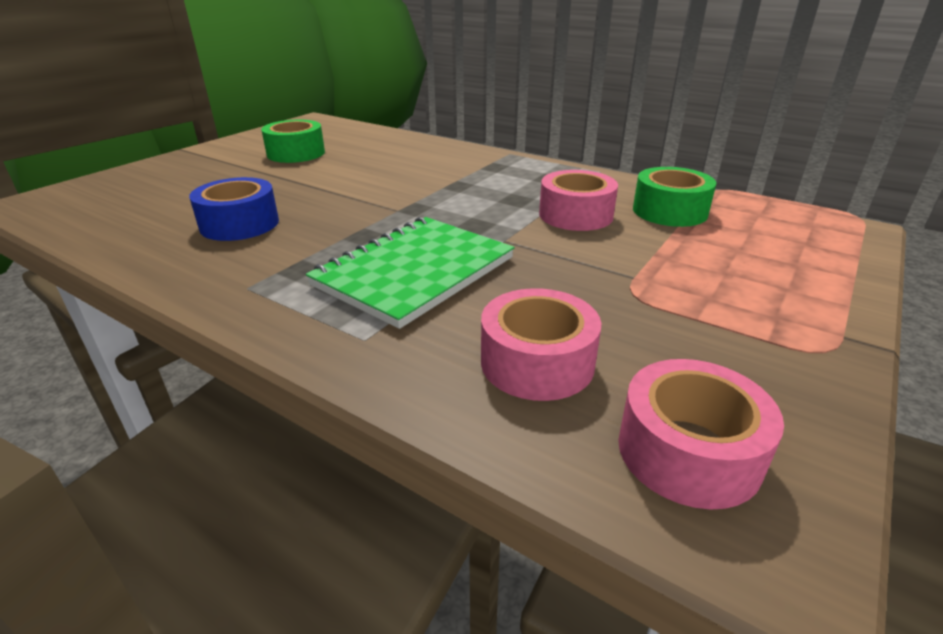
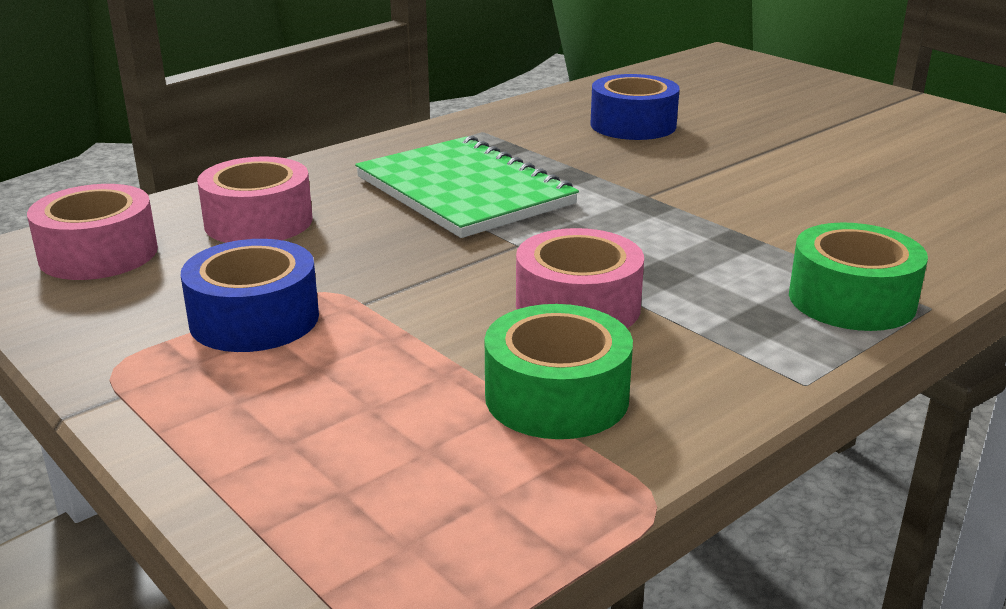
camera: 105 degrees right, 5 degrees down
(296, 153) = (905, 147): green tape -> green tape (851, 300)
(699, 311) = (254, 319): none -> blue tape

